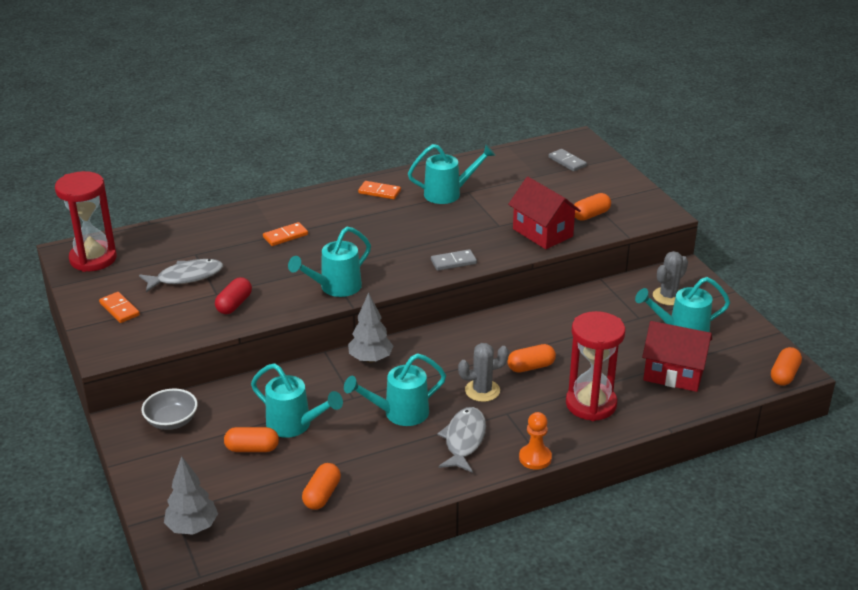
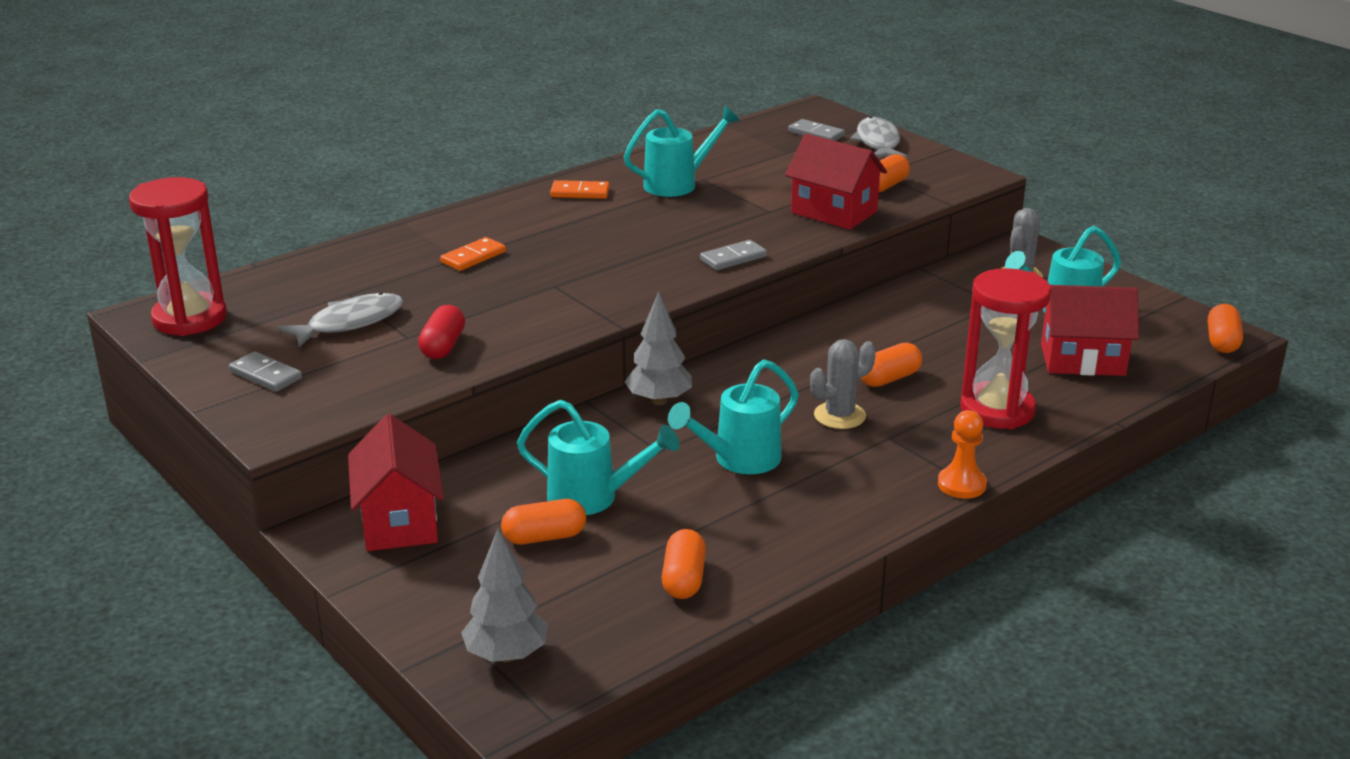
camera: 15 degrees left, 5 degrees down
(119, 309) = (265, 375): orange domino -> grey domino
(172, 421) = (399, 521): grey bowl -> red house
(335, 287) = (583, 307): turquoise watering can -> none
(464, 440) = (850, 478): grey fish -> grey fish (878, 143)

